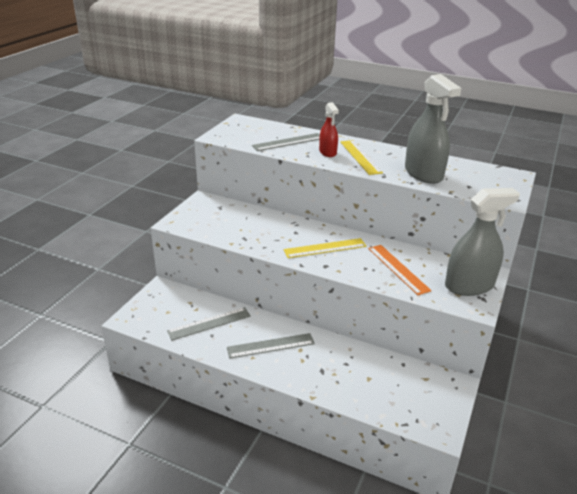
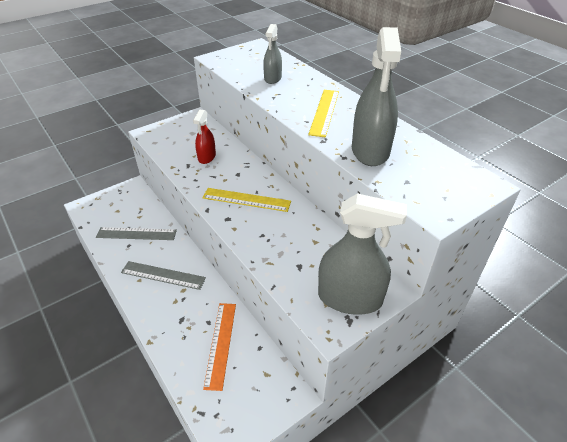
camera: 30 degrees right, 10 degrees up
(288, 142) = (273, 78): grey ruler -> grey spray bottle
(328, 152) = (297, 98): red spray bottle -> red spray bottle (207, 157)
(398, 269) = (293, 248): orange ruler -> orange ruler (220, 344)

